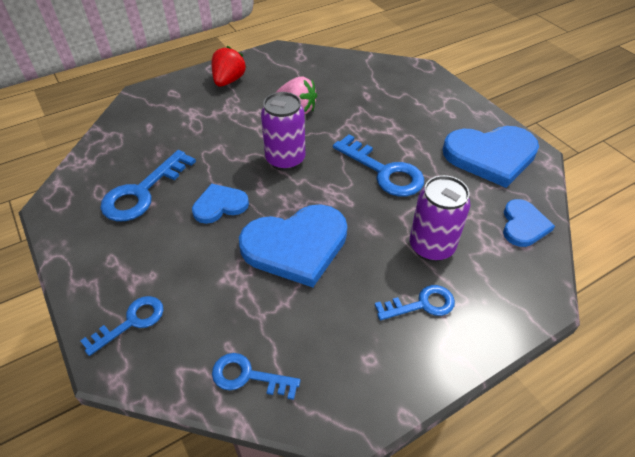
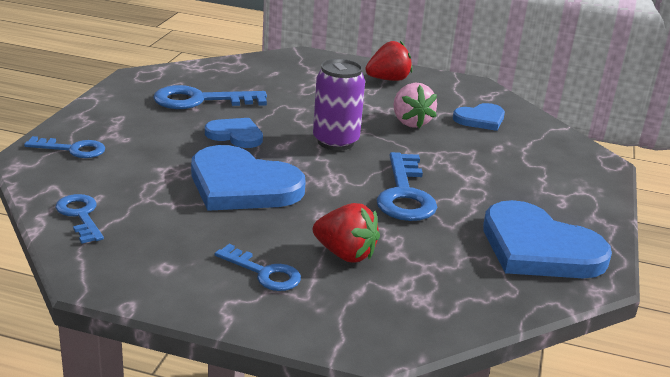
camera: 45 degrees right, 20 degrees down
(431, 247) = (345, 254): purple can -> red strawberry
(523, 225) = (465, 301): blue heart -> blue heart (480, 119)

